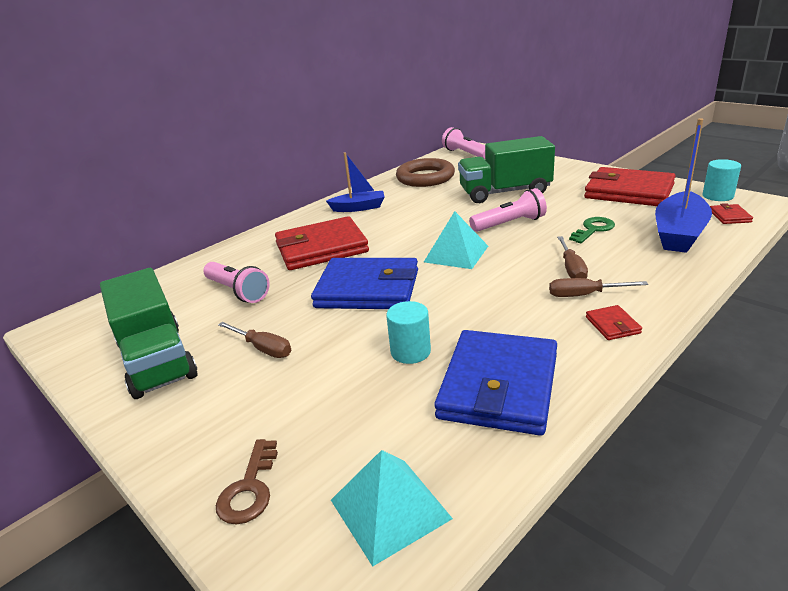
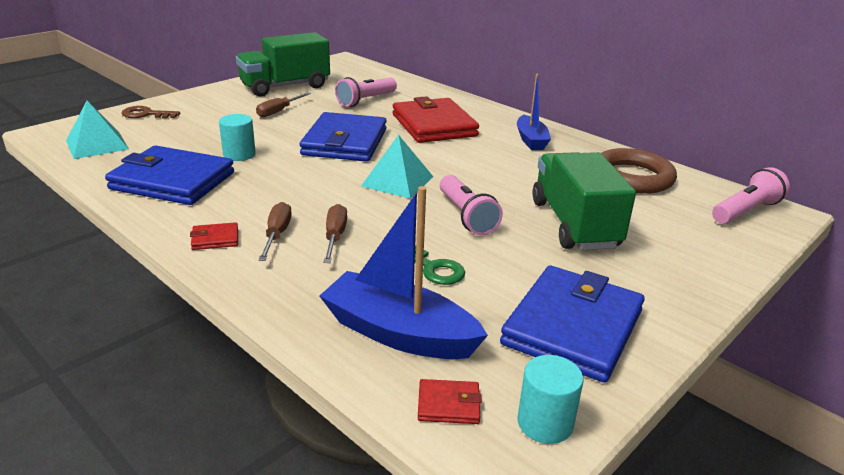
camera: 85 degrees right, 0 degrees up
(571, 269) = (335, 236): brown screwdriver -> brown screwdriver turned 90 degrees clockwise
(629, 191) = (573, 327): red wallet -> blue wallet

